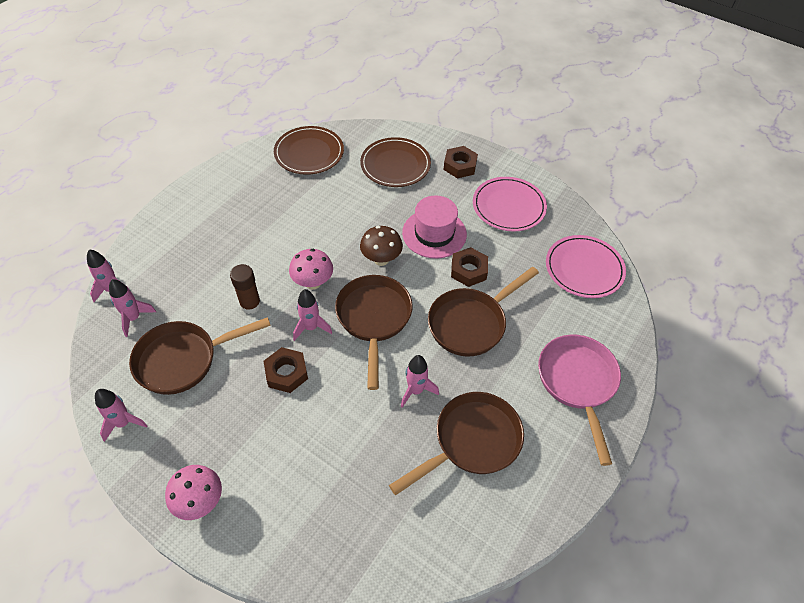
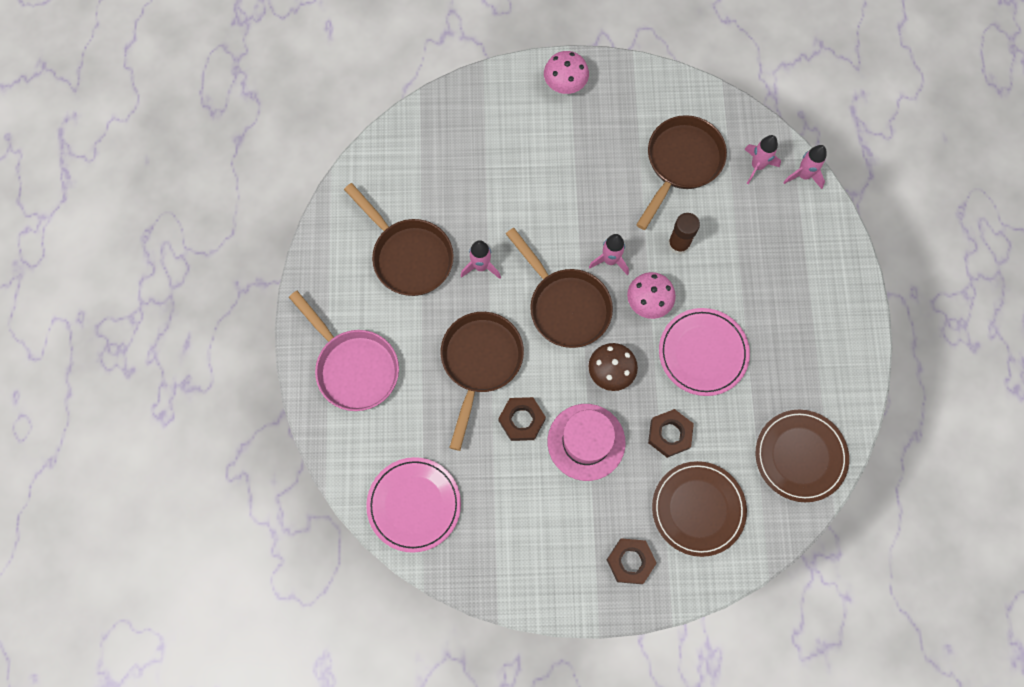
camera: 145 degrees right, 20 degrees up
(123, 423) = (671, 92): pink rocket -> none
(286, 373) = (593, 209): brown nut -> brown nut (669, 434)
(471, 441) = (409, 256): brown pan -> brown pan turned 60 degrees counterclockwise
(508, 206) = (538, 537): pink plate -> pink plate (703, 353)

